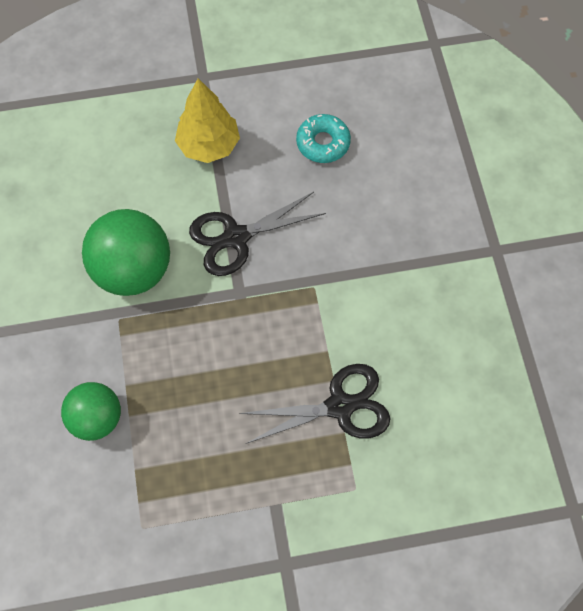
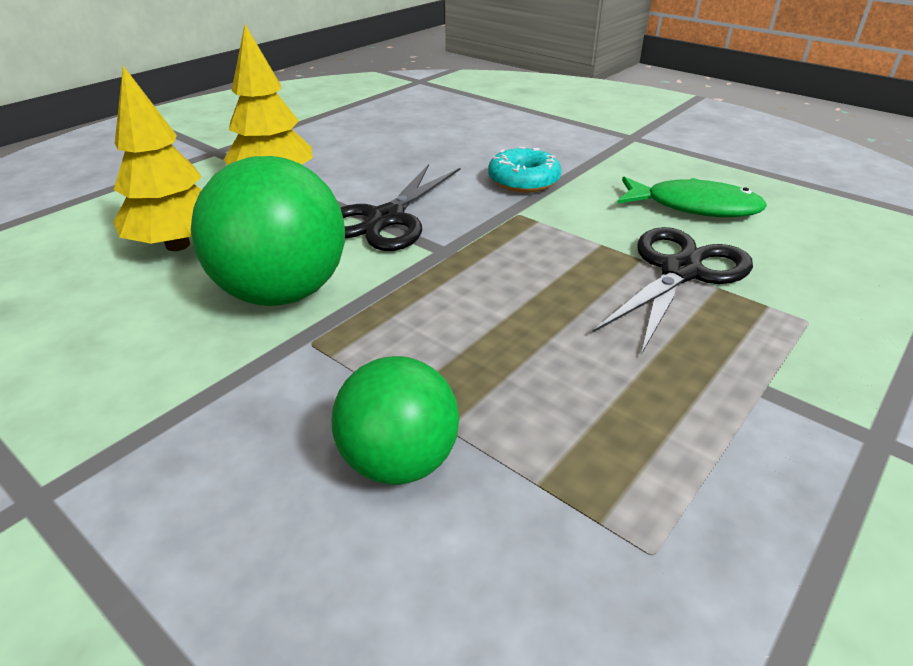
camera: 40 degrees left, 30 degrees down
(114, 186) = (178, 245): none -> yellow tree
(323, 143) = (396, 142): turquoise donut -> turquoise donut (523, 180)
(426, 360) = (694, 207): none -> green fish

